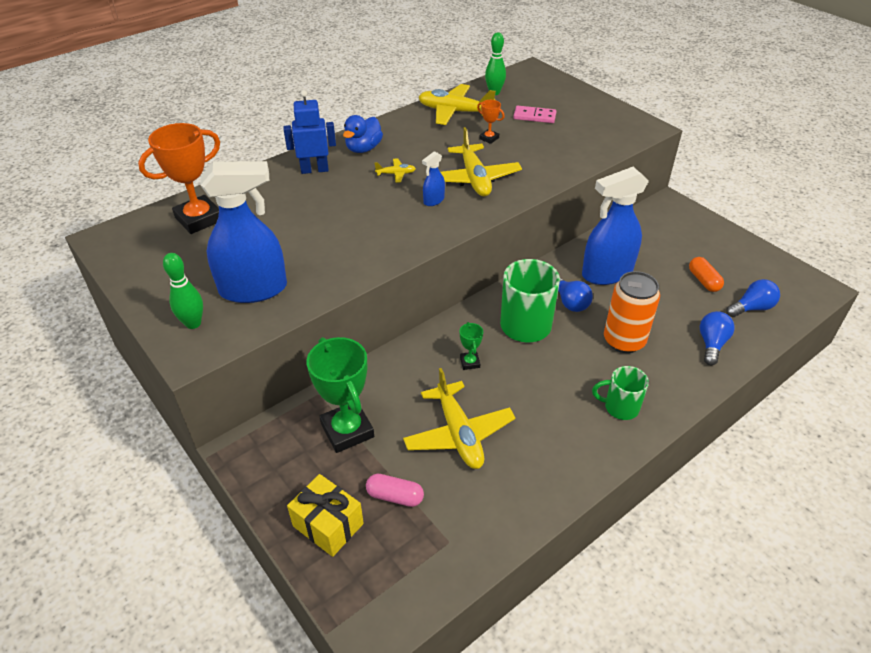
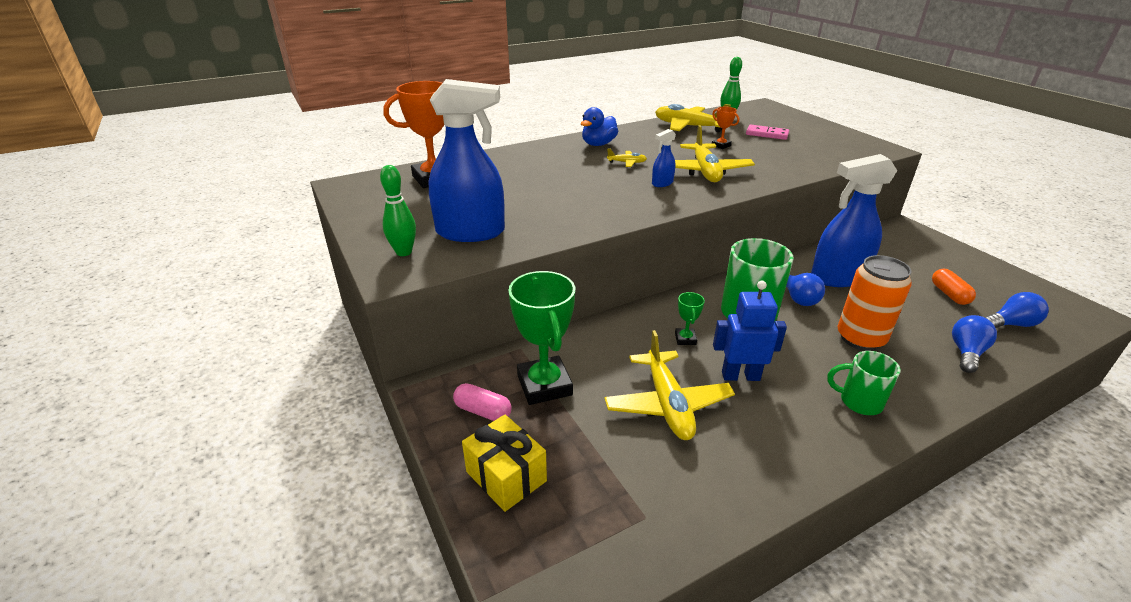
camera: 10 degrees right, 10 degrees down
(314, 170) = (549, 154): blue robot -> blue robot (740, 376)
(395, 496) = (587, 457): pink capsule -> pink capsule (483, 411)

